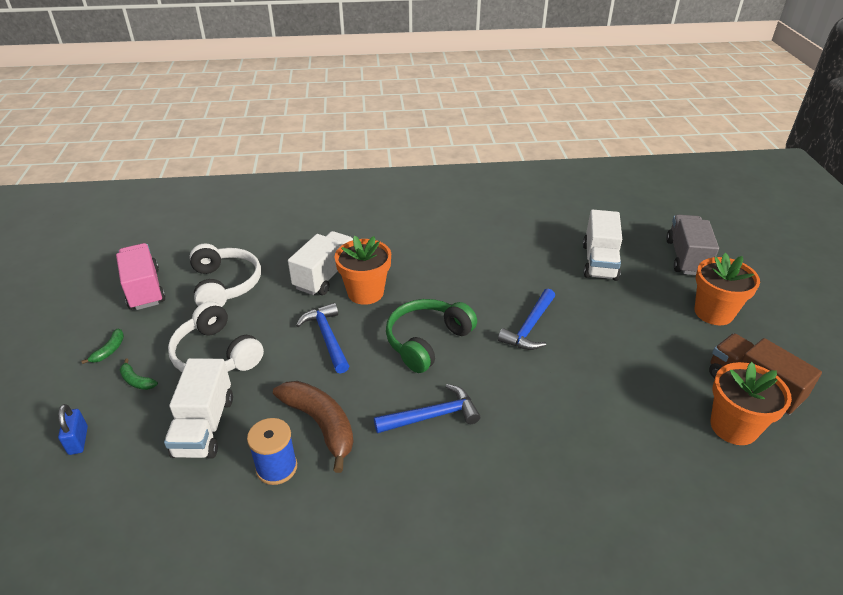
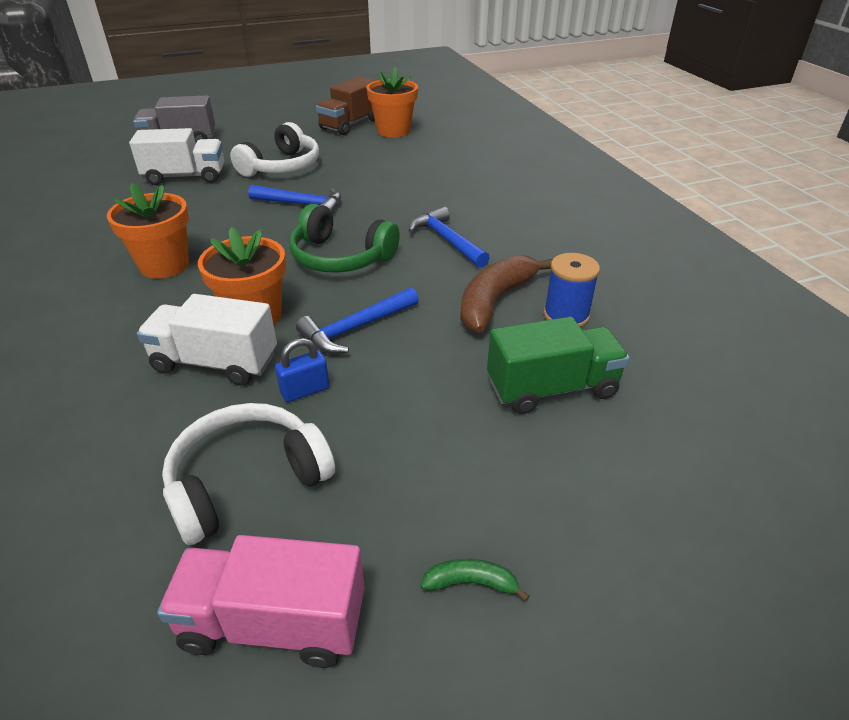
camera: 105 degrees left, 0 degrees up
(78, 440) = (658, 513): blue padlock -> blue padlock (305, 390)
(136, 381) = (518, 499): green banana -> none
(144, 289) = (274, 622): pink truck -> pink truck turned 45 degrees clockwise
(204, 426) = (552, 388): white truck -> green truck
(216, 354) = (425, 425): white headphones -> white headphones (282, 166)
(713, 312) = (264, 133): orange flower pot -> orange flower pot (164, 265)

